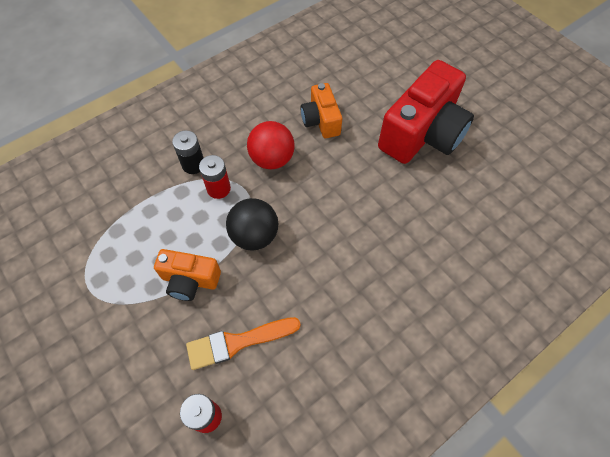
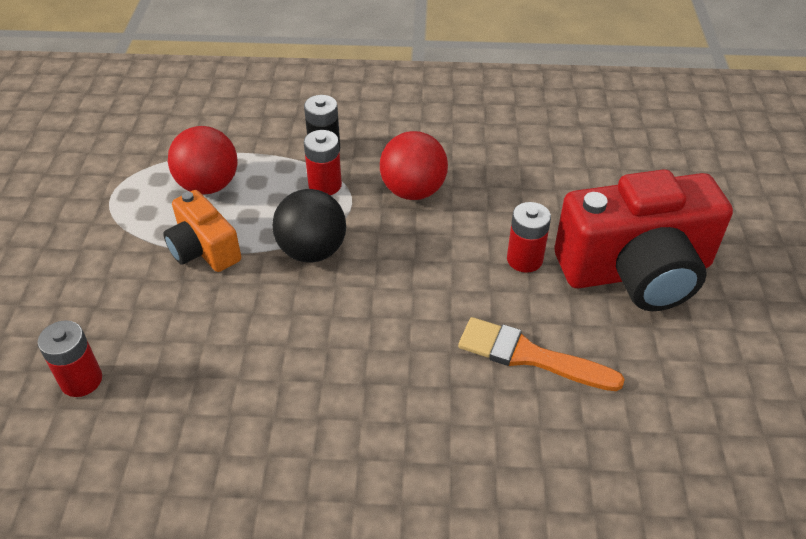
camera: 40 degrees right, 15 degrees down
(147, 237) = (208, 185): none -> red ball
(237, 342) = (184, 336): orange brush -> orange brush (529, 356)
(321, 120) = (514, 185): orange camera -> none
(367, 163) = (524, 259): none -> red battery

